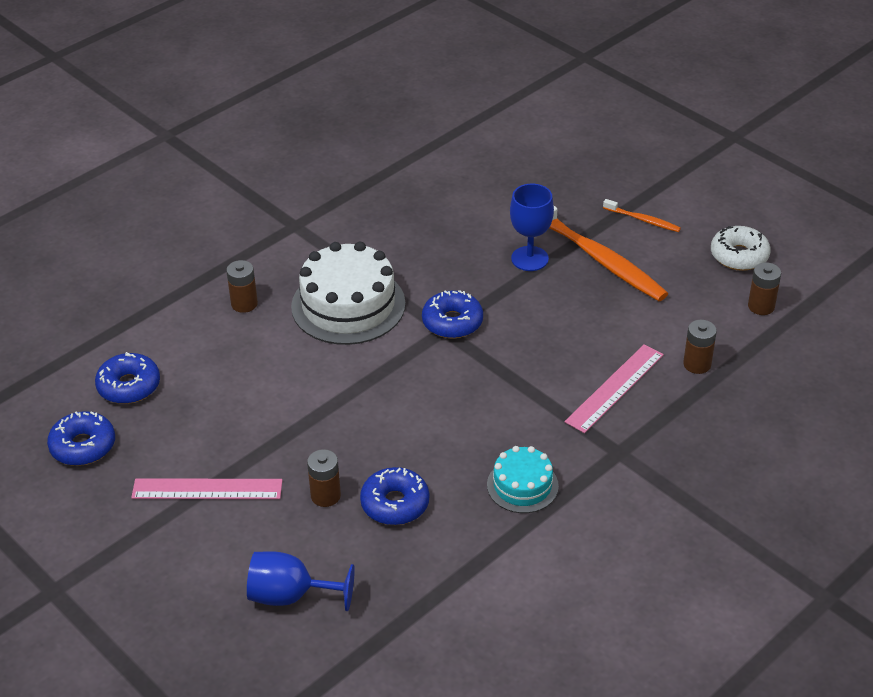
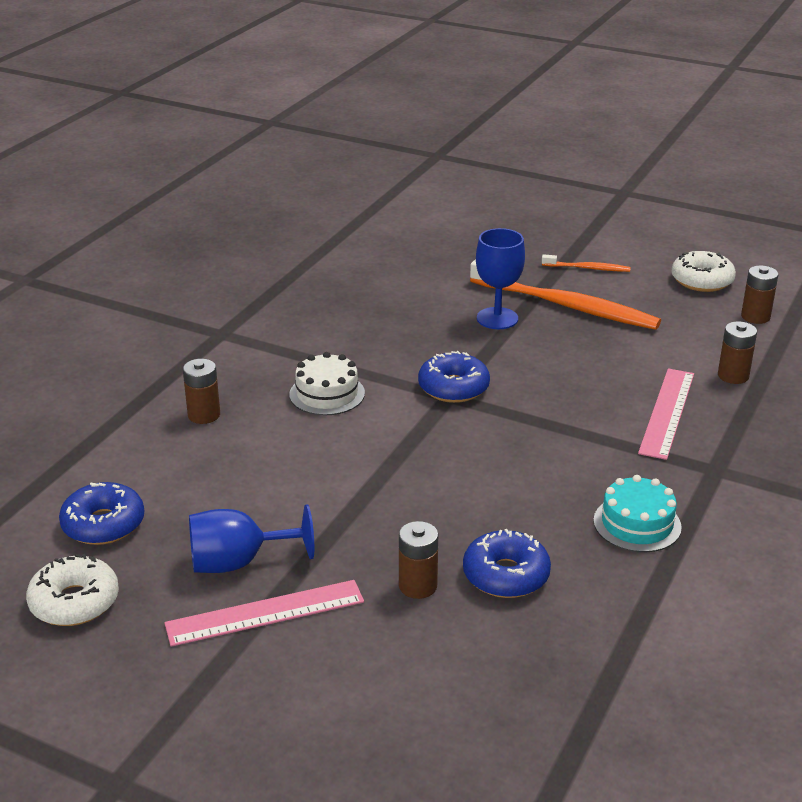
camera: 20 degrees left, 10 degrees down
(83, 446) = (74, 602): blue donut -> white donut
(290, 596) = (442, 707): blue goblet -> blue goblet (238, 562)
(348, 305) = (327, 394): white cake -> white cake, size x0.56

